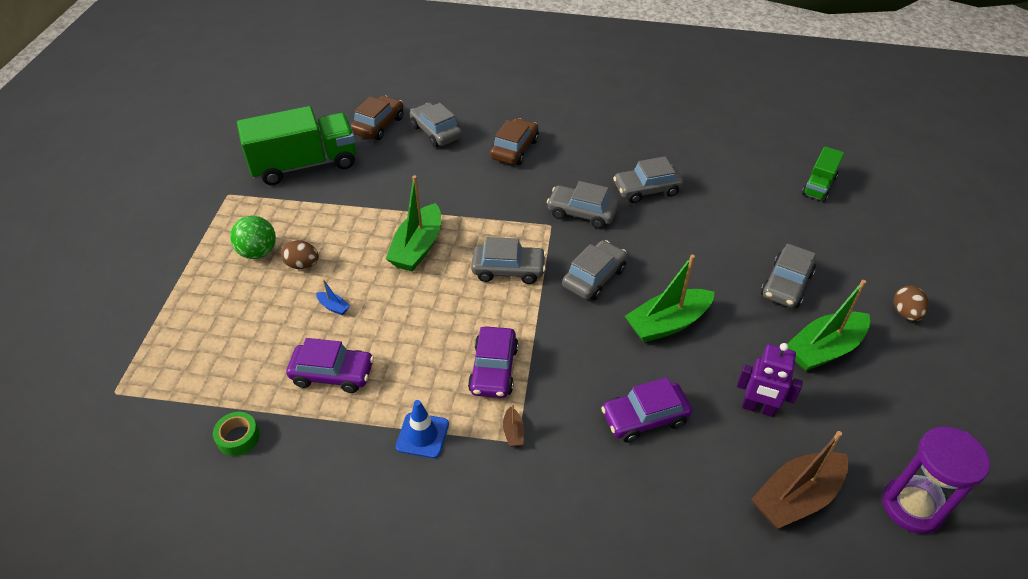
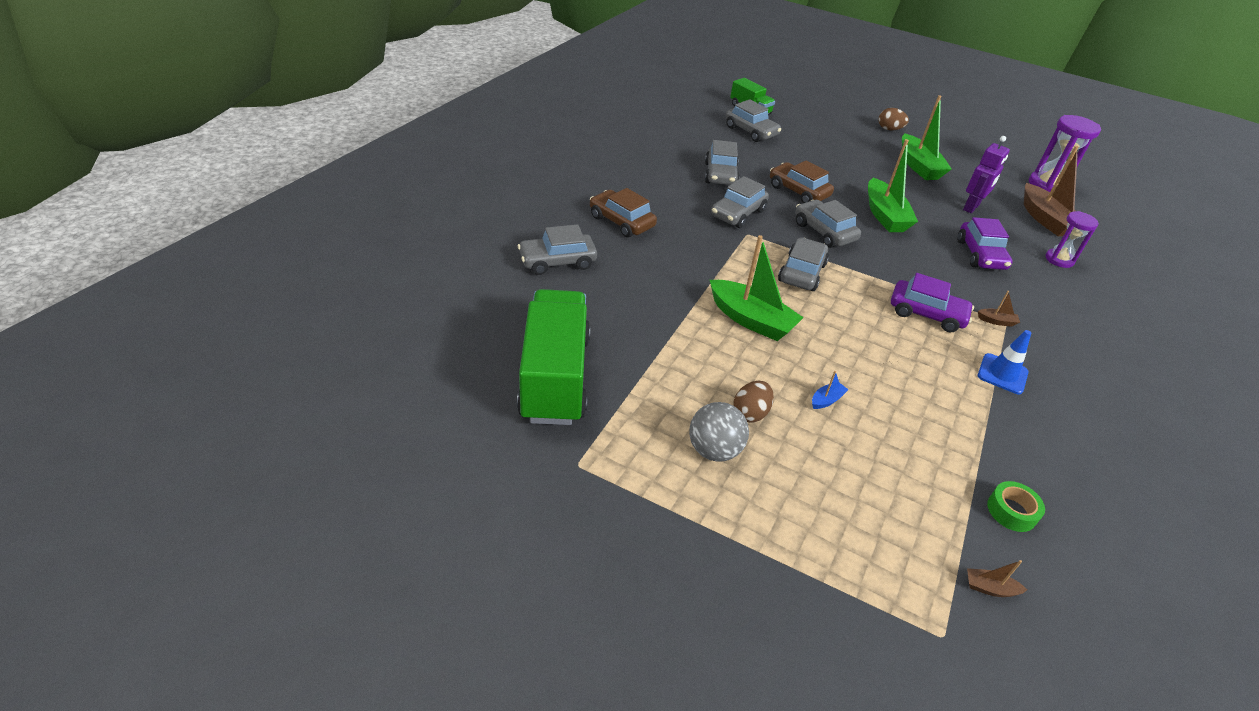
camera: 75 degrees left, 5 degrees down
(157, 420) = (989, 588): none -> brown boat
(258, 252) = (714, 450): green ball -> grey ball
(332, 374) = (925, 419): purple car -> none
(378, 125) = (513, 299): brown car -> brown car (798, 191)
(694, 507) = (1059, 260): none -> purple hourglass
(786, 285) = (853, 157): grey car -> grey car (751, 131)

